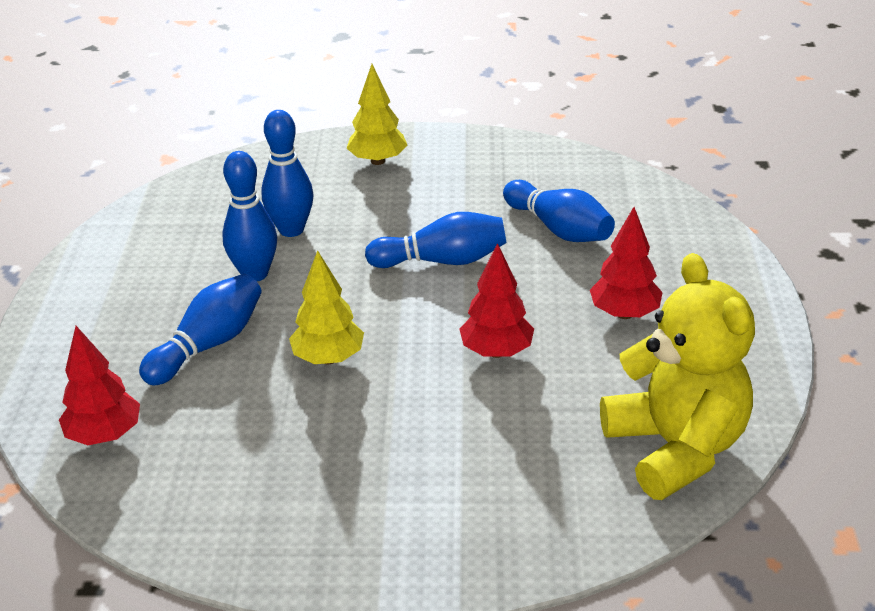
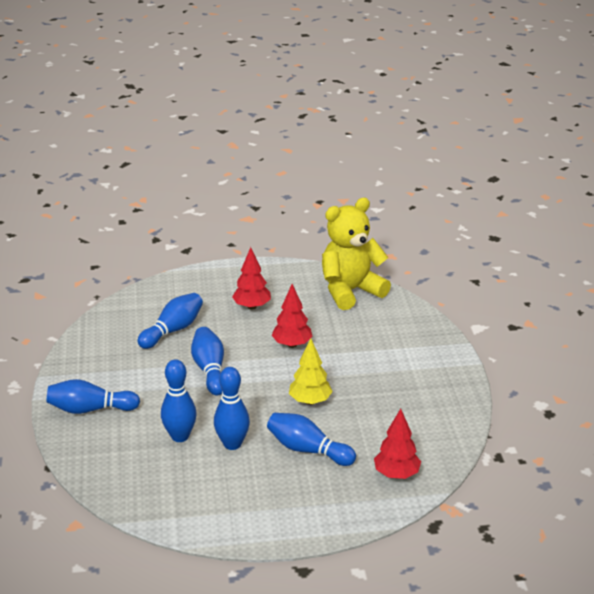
camera: 100 degrees left, 5 degrees down
(378, 161) = (90, 409): yellow tree -> blue bowling pin

